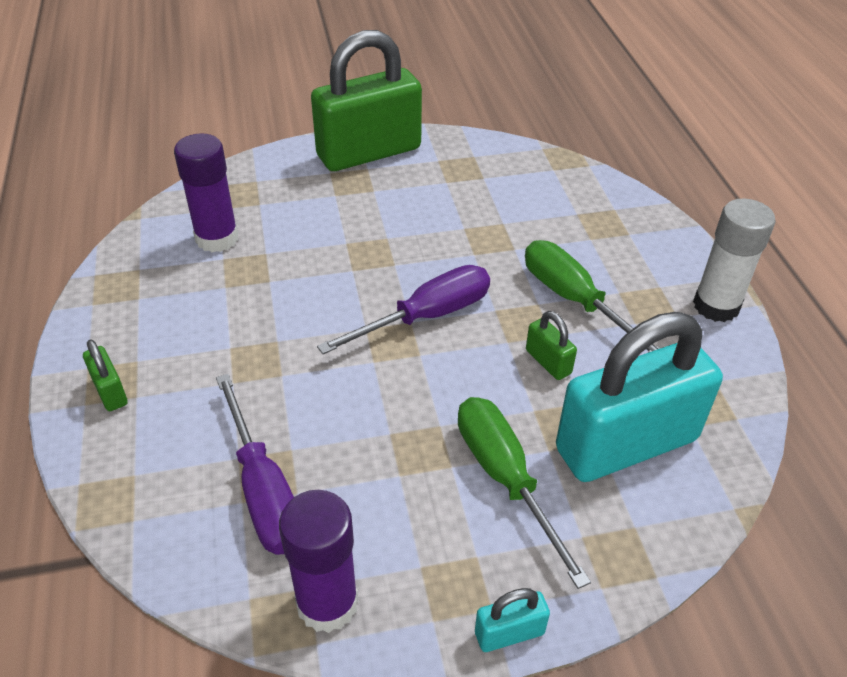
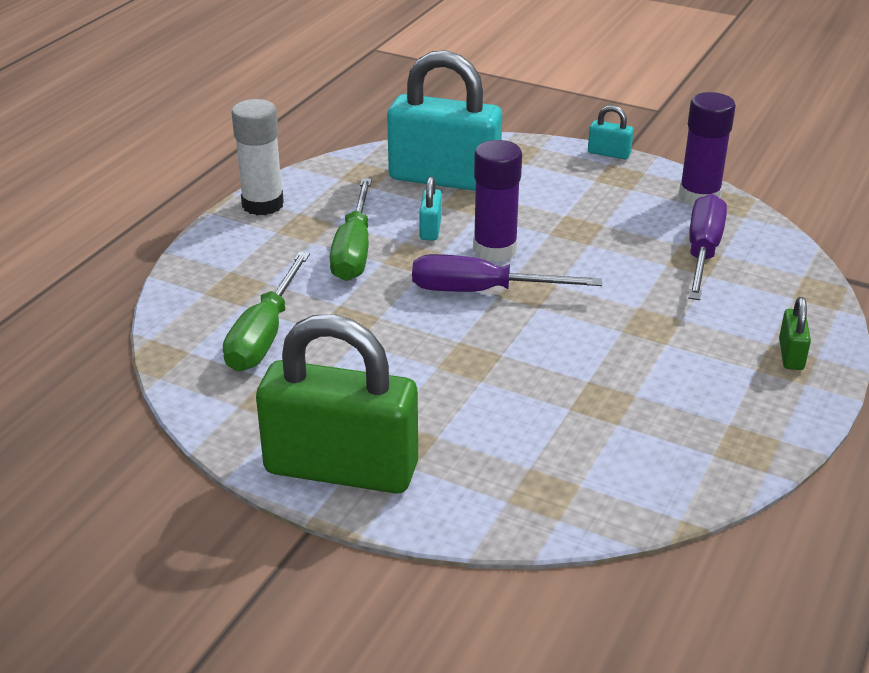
camera: 140 degrees left, 10 degrees down
(217, 238) = (609, 447): purple glue stick -> purple glue stick (495, 250)
(505, 478) = (539, 196): green screwdriver -> green screwdriver (264, 335)
(548, 362) = (430, 229): green padlock -> turquoise padlock

